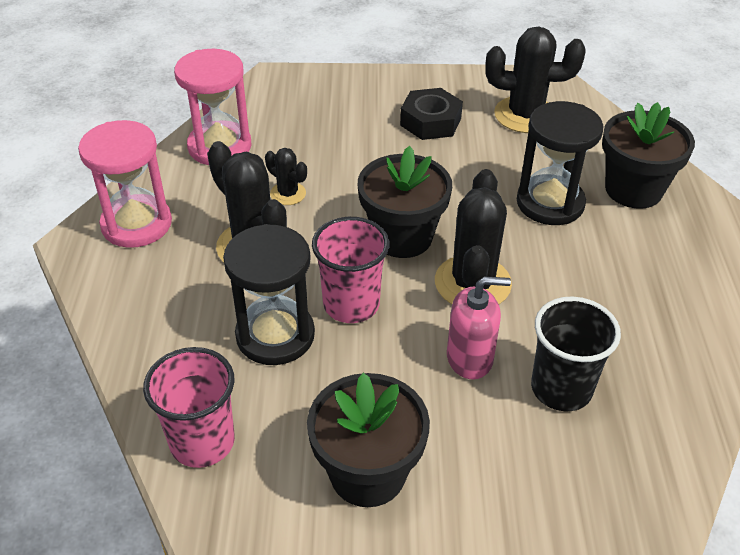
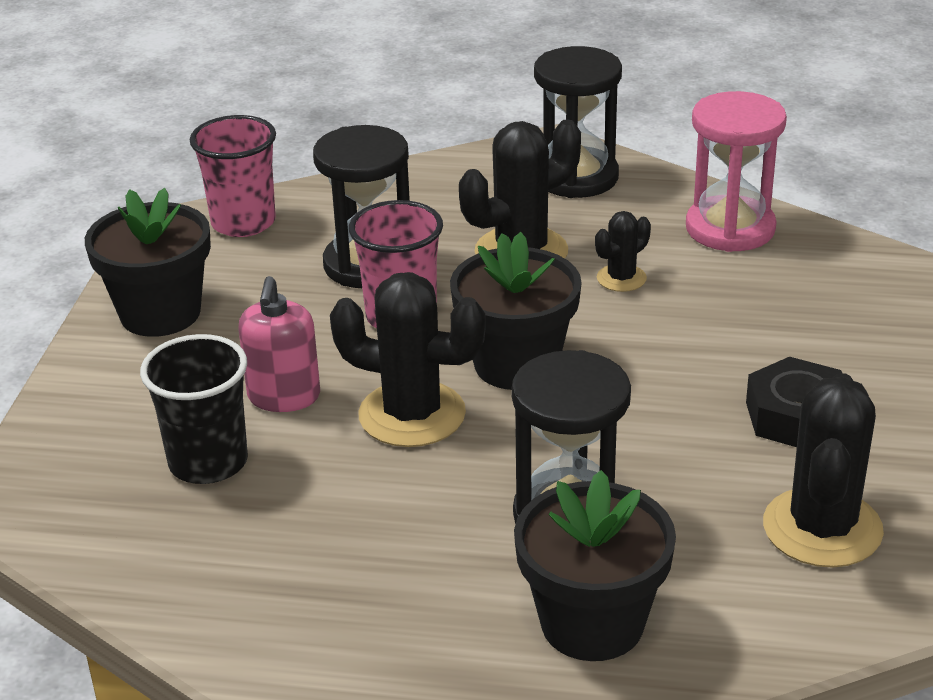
camera: 100 degrees right, 10 degrees down
(136, 224) = (576, 177): pink hourglass -> black hourglass

